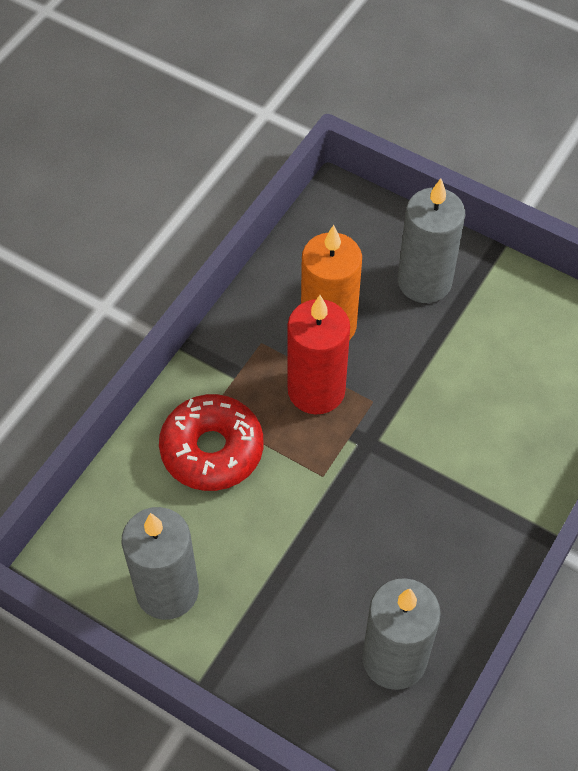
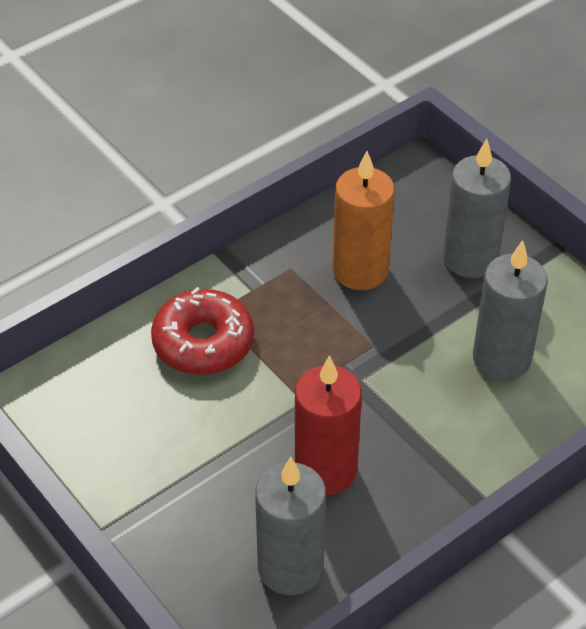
camera: 20 degrees right, 10 degrees down
(167, 591) = (108, 445): grey candle -> grey candle (501, 358)
(316, 390) = (323, 321): red candle -> red candle (325, 470)

